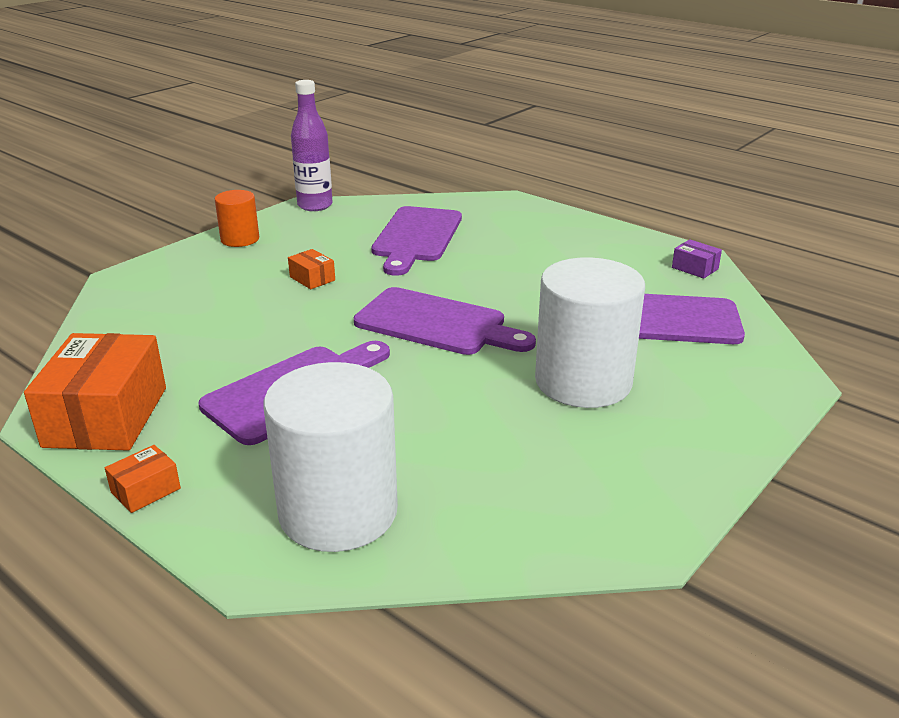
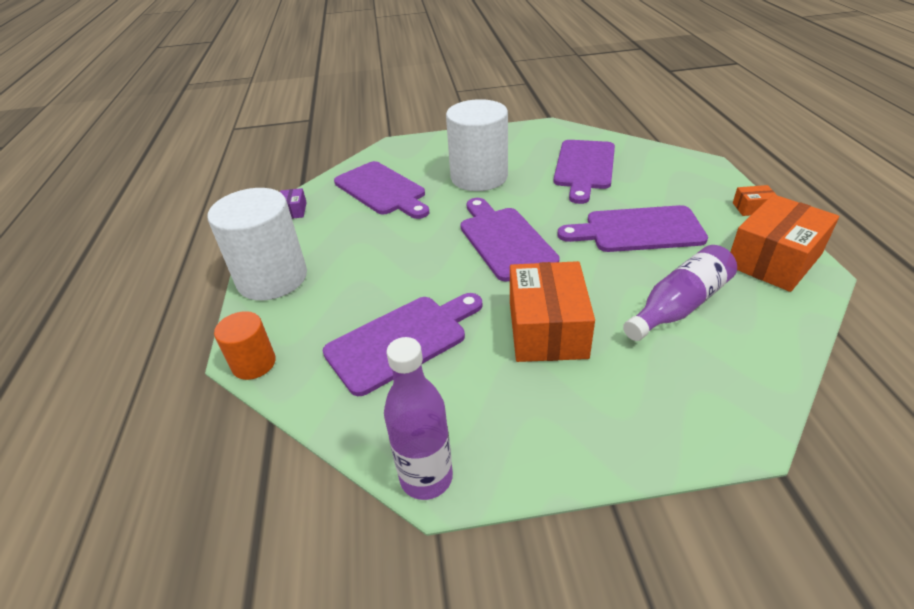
camera: 135 degrees left, 10 degrees up
(204, 333) = (679, 305): none -> purple bottle
(240, 239) = (572, 444): orange cylinder -> orange cylinder (254, 363)
(312, 278) = (547, 329): orange box -> orange box, size x2.26
(338, 511) = (657, 169): white cylinder -> white cylinder (272, 278)
(461, 463) = (584, 167): none -> purple cutting board

